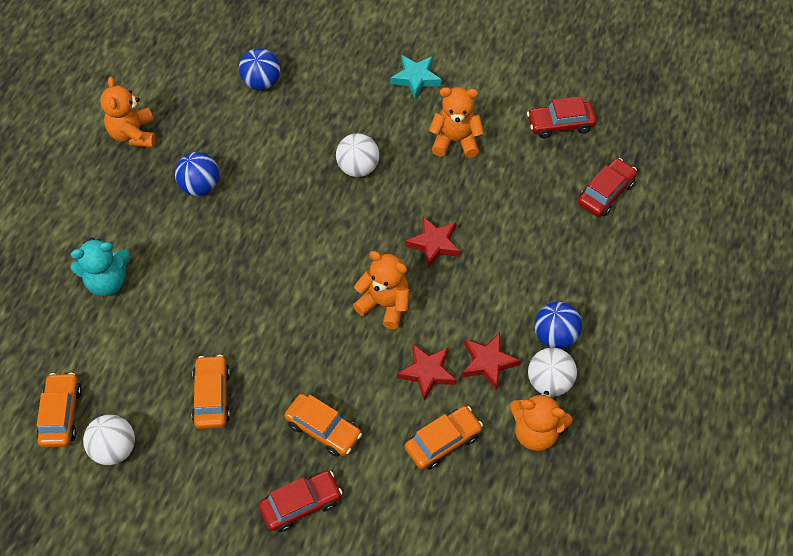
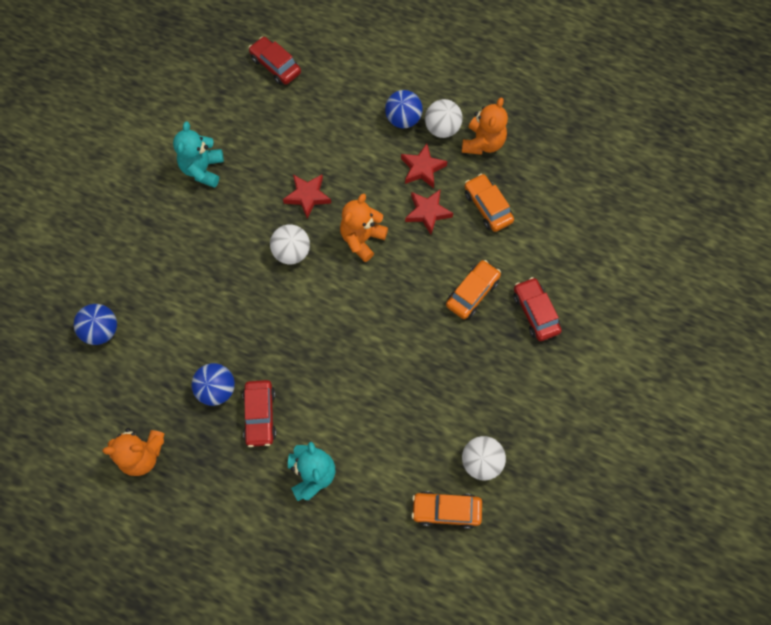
camera: 85 degrees left, 10 degrees up
(212, 397) = (437, 380): orange car -> none
(358, 168) = (218, 250): white ball -> white ball (292, 252)
(416, 78) = (126, 194): turquoise star -> none
(455, 141) = (203, 169): orange teddy bear -> turquoise teddy bear
(560, 124) = (200, 88): red car -> red car (260, 415)

